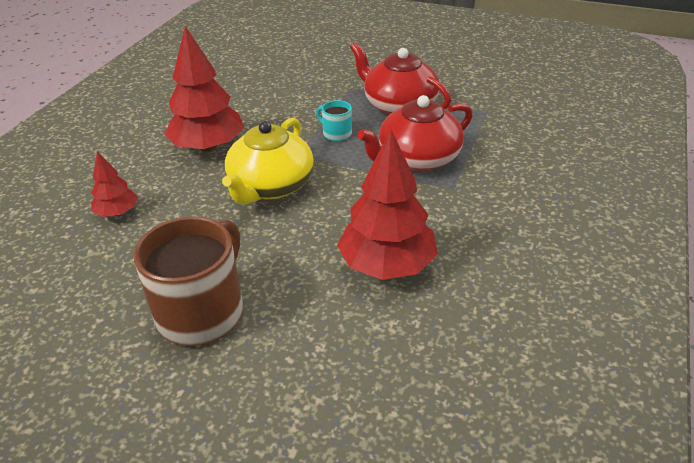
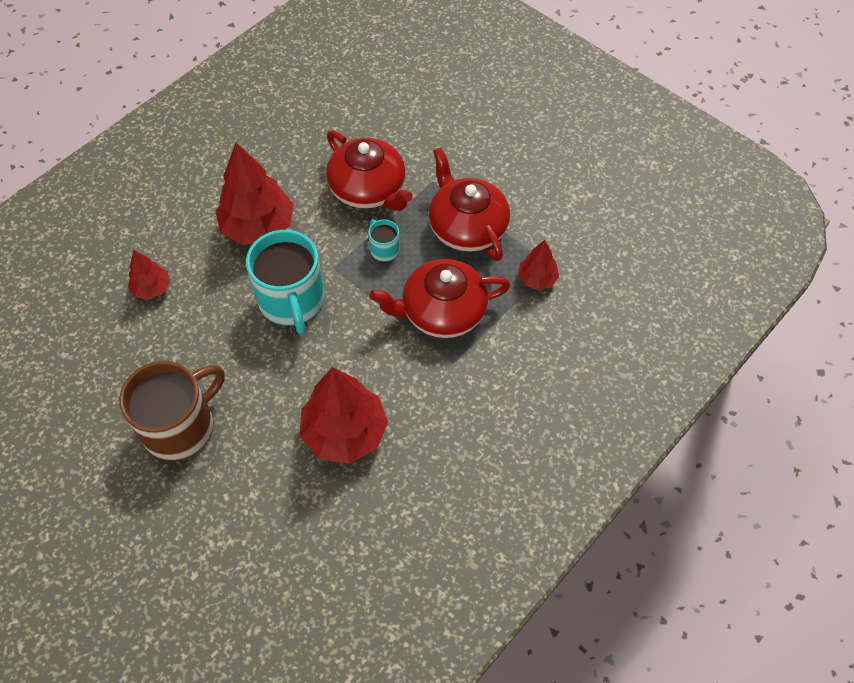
camera: 20 degrees right, 20 degrees up
(270, 186) = (292, 300): yellow teapot -> turquoise mug
(297, 103) = (368, 189): none -> red teapot
(482, 120) = (537, 279): none -> red tree

